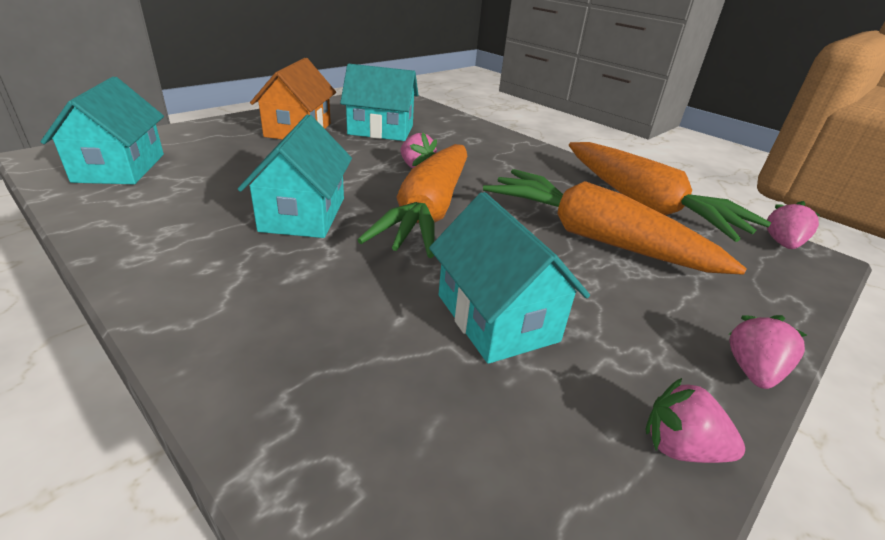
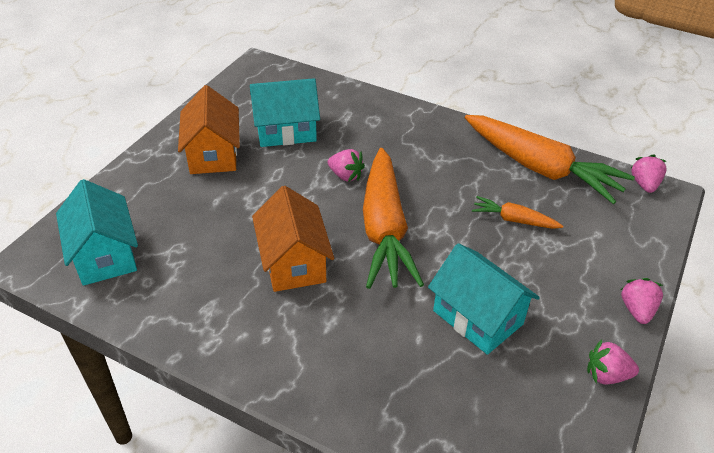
camera: 15 degrees left, 10 degrees up
(303, 214) = (293, 262): turquoise house -> orange house
(593, 237) = (513, 220): orange carrot -> orange carrot, size x0.47

